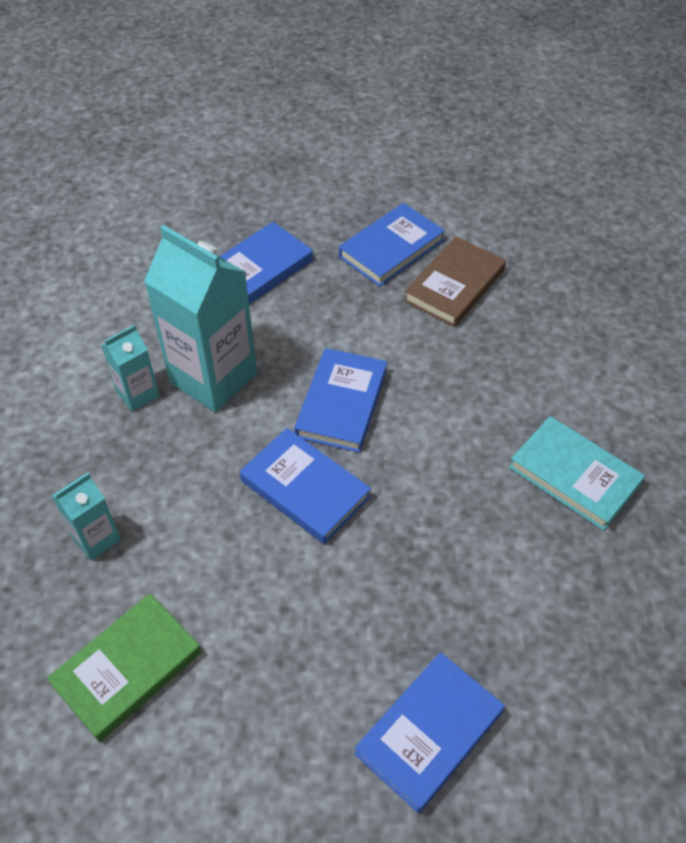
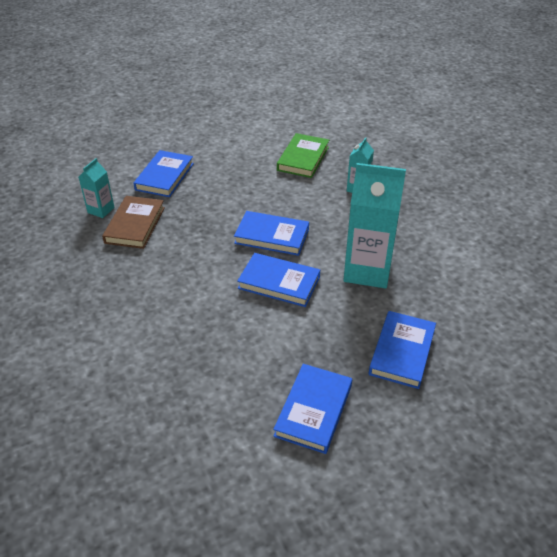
camera: 155 degrees right, 10 degrees down
(138, 394) = (402, 248): turquoise carton -> turquoise carton (101, 210)
(341, 403) = (279, 283): blue book -> blue book turned 60 degrees counterclockwise
(454, 286) = (244, 394): brown book -> brown book (135, 225)
(574, 476) = (117, 290): turquoise book -> none

